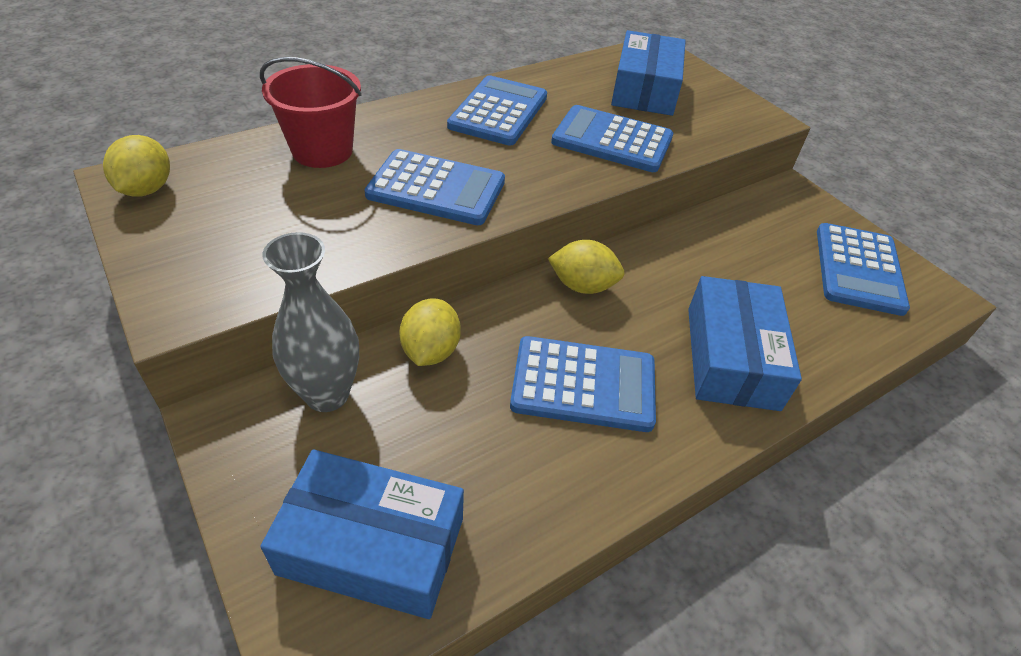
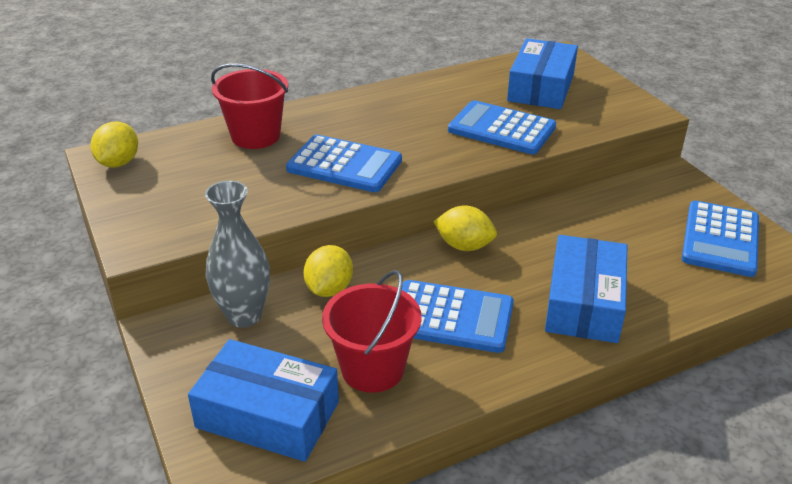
camera: 10 degrees right, 10 degrees down
(498, 112) = (406, 106): blue calculator -> none
(499, 465) = (372, 369): none -> red bucket

